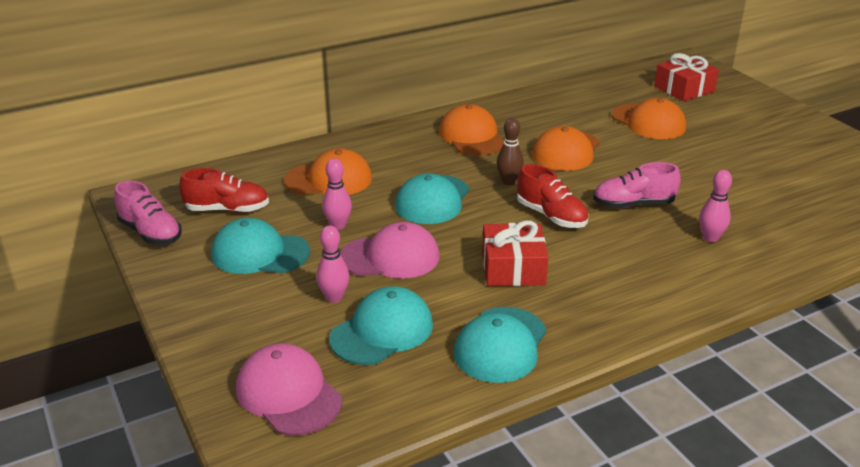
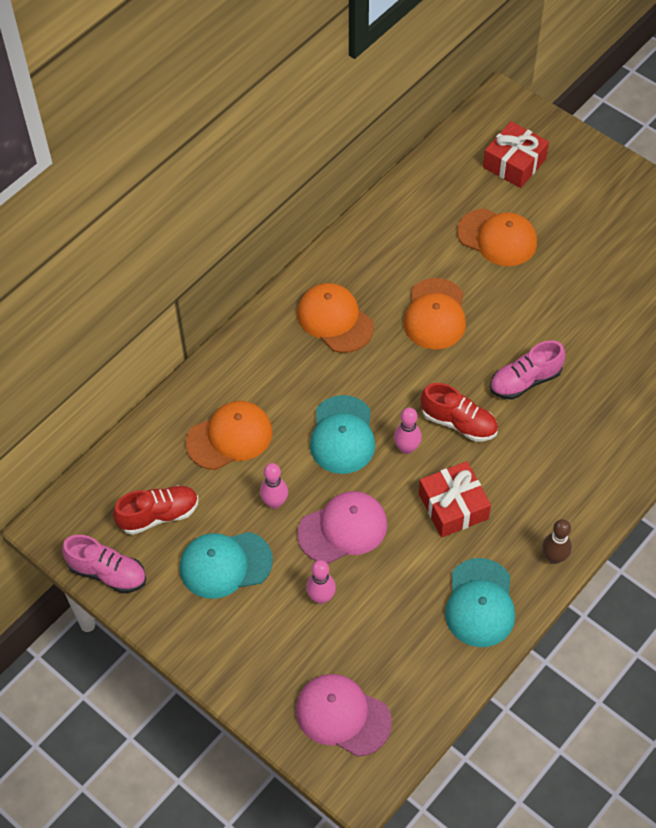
camera: 20 degrees left, 25 degrees up
(382, 331) = (380, 622): turquoise cap -> none
(508, 182) = (401, 383): brown bowling pin -> brown bowling pin (554, 557)
(710, 238) = (603, 407): pink bowling pin -> pink bowling pin (407, 448)

